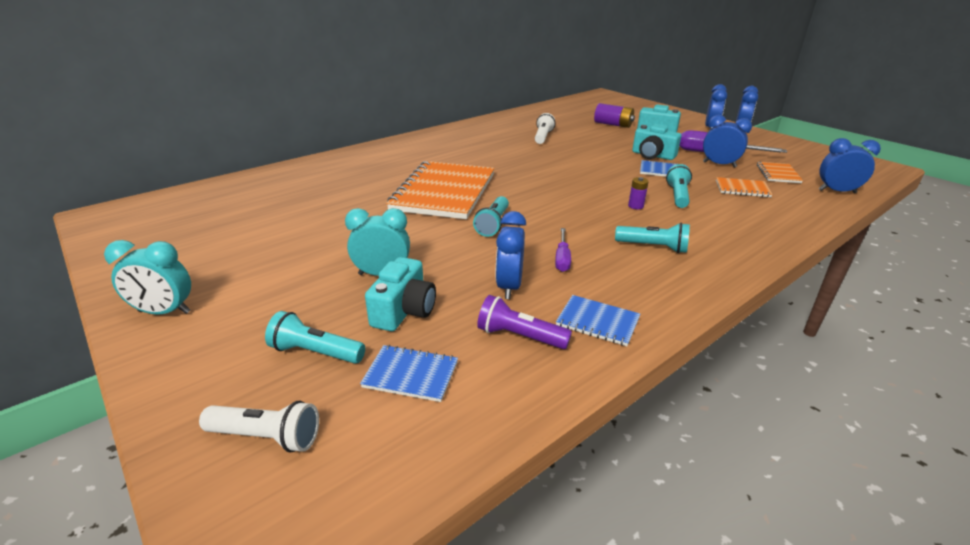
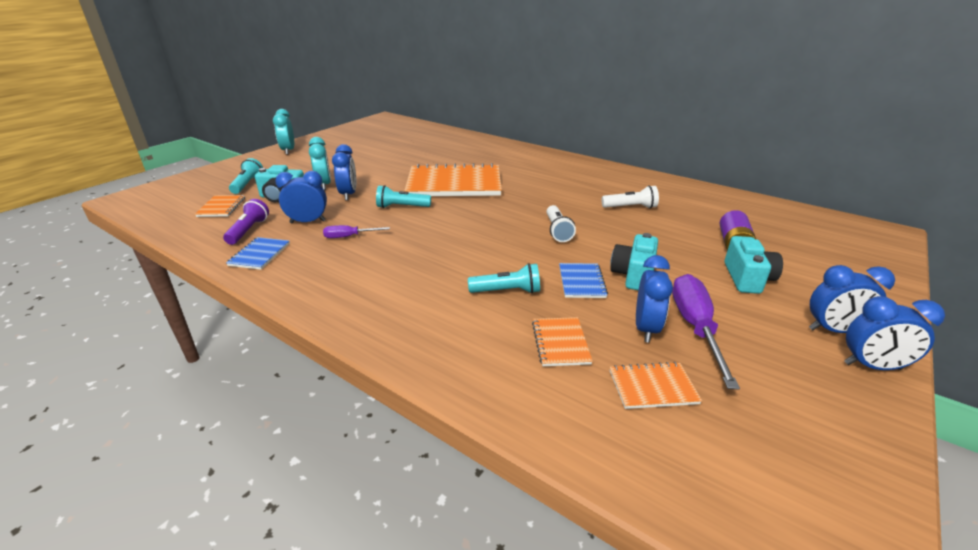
camera: 75 degrees right, 0 degrees up
(267, 437) = (189, 187): white flashlight -> white flashlight (557, 231)
(411, 375) = (221, 207): blue notebook -> orange notebook
(635, 206) = (465, 266): purple battery -> none
(653, 247) = (376, 276): turquoise flashlight -> none
(837, 191) = (616, 451): blue clock -> blue clock (348, 194)

